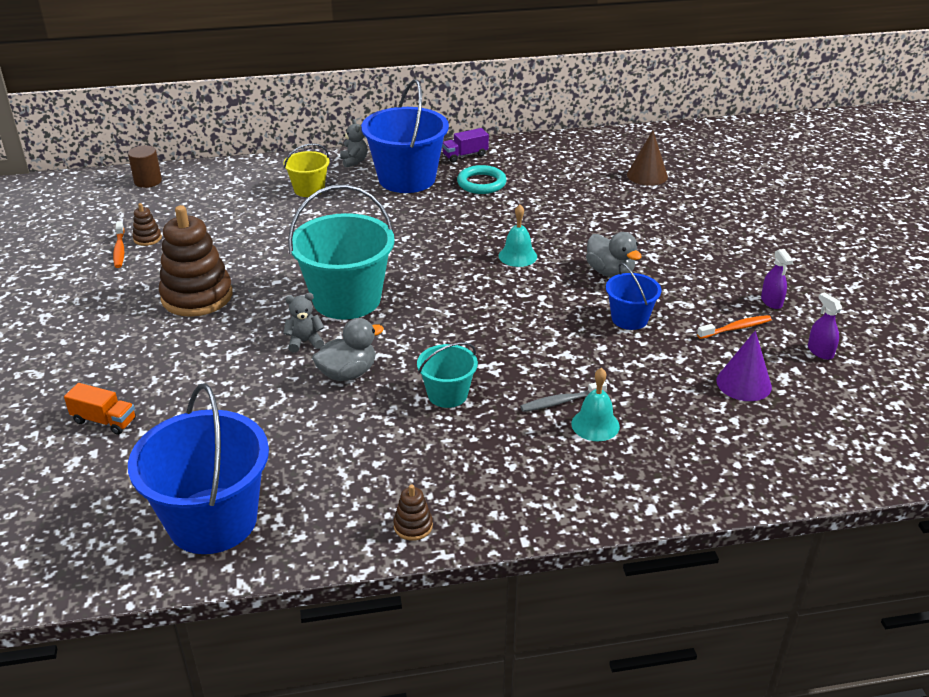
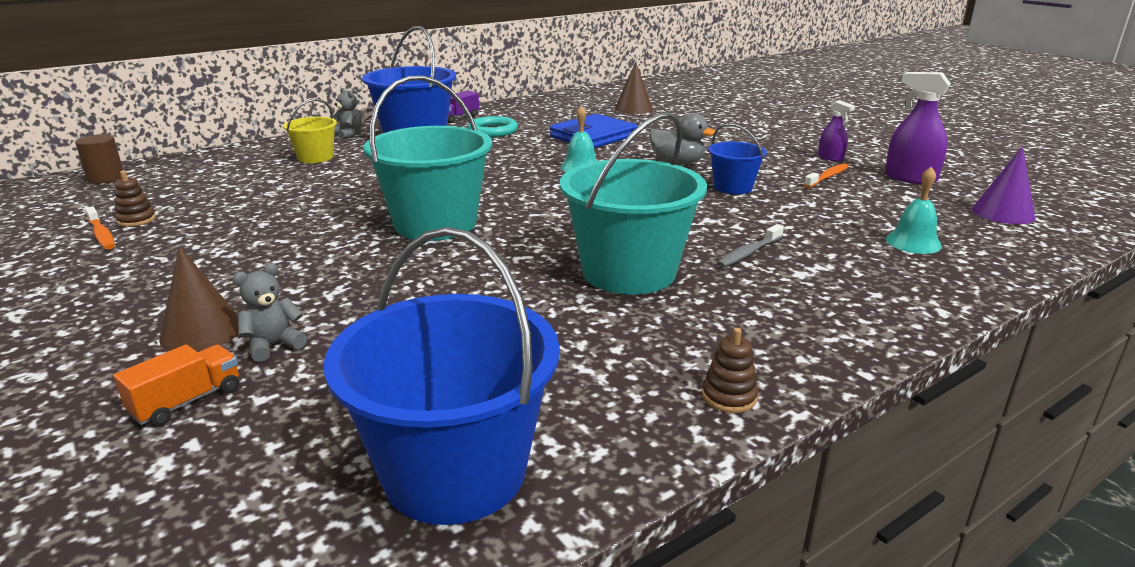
camera: 25 degrees left, 10 degrees down
(104, 421) = (187, 401): orange truck -> orange truck turned 45 degrees counterclockwise
(137, 365) = (202, 331): none -> brown cone
(197, 296) = (243, 254): brown stacking toy -> none
(305, 342) = (418, 265): grey teddy bear -> grey teddy bear (273, 345)
(348, 373) = (497, 279): grey duck -> none
(447, 394) = (628, 272): turquoise bucket -> turquoise bucket, size x1.91
(567, 213) = (593, 136): none -> blue wallet
(595, 425) = (803, 262): turquoise bell -> turquoise bell (913, 242)
(743, 383) = (884, 208): purple cone -> purple cone (1003, 213)
(820, 351) = (910, 178): purple spray bottle -> purple spray bottle, size x1.70

